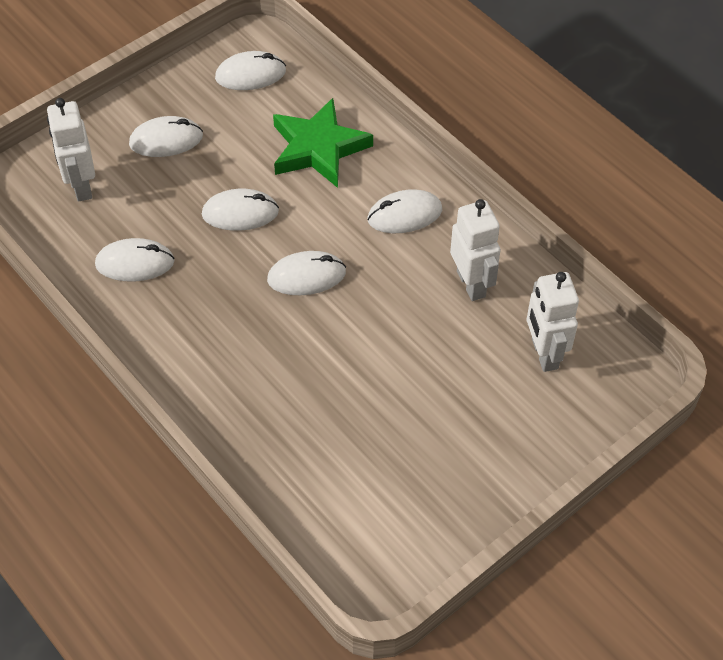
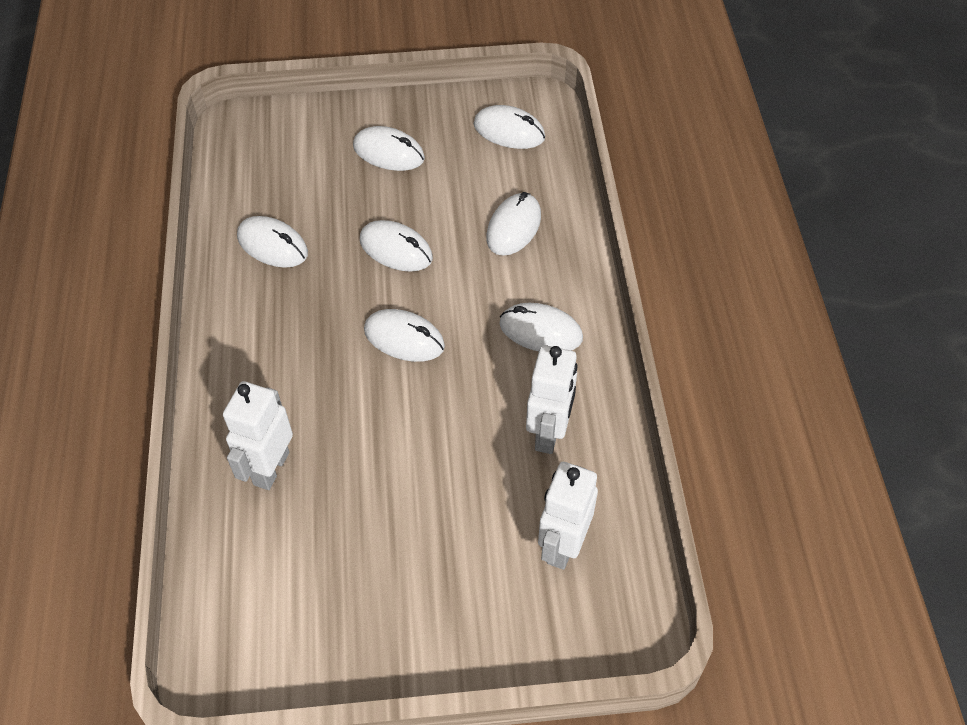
camera: 35 degrees right, 0 degrees up
(81, 186) = (287, 156): white robot -> white robot (270, 468)
(318, 148) = (513, 227): green star -> white mouse

